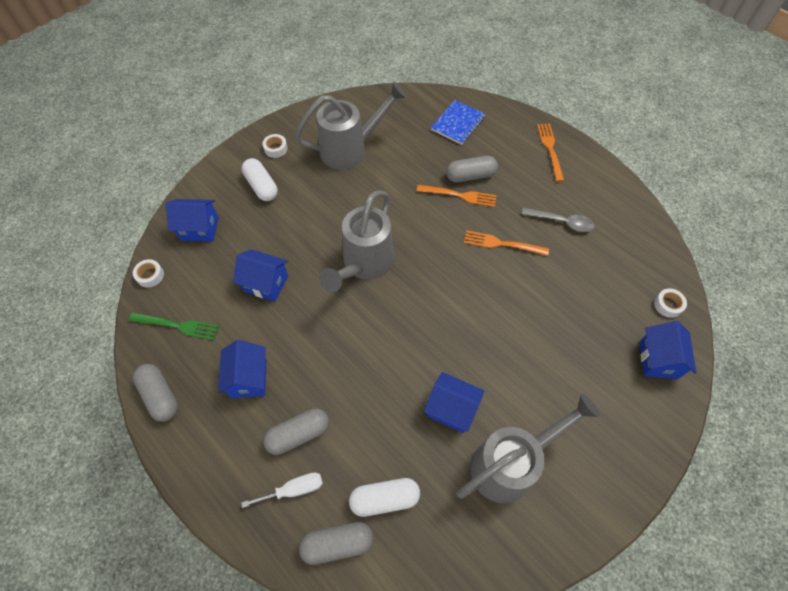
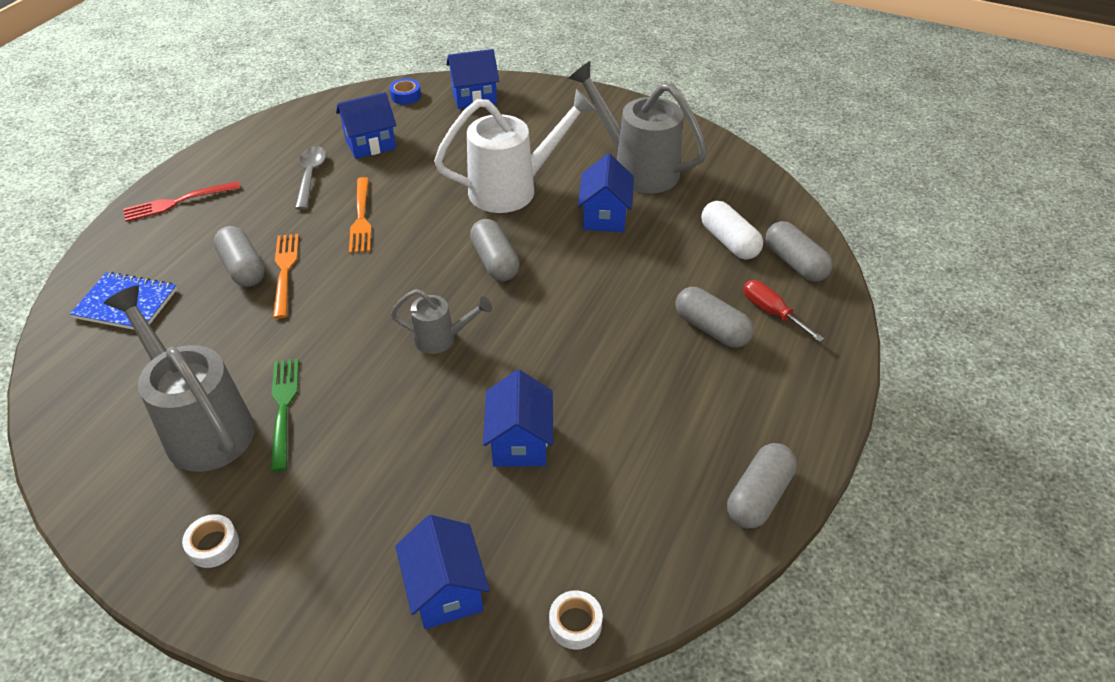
camera: 110 degrees left, 15 degrees down
(177, 325) = (645, 529): green fork -> green fork (283, 408)
(248, 378) = (674, 403): blue house -> blue house (370, 144)
(261, 186) = (318, 530): white capsule -> none
(294, 489) = (771, 312): white screwdriver -> red screwdriver
(364, 264) = (441, 339): grey watering can -> grey watering can, size x0.52
(425, 314) = (495, 262): none -> grey capsule
(508, 351) = (513, 189): none -> white watering can
(550, 149) = (178, 202): orange fork -> red fork
(668, 305) = (406, 96): white tape -> blue tape

